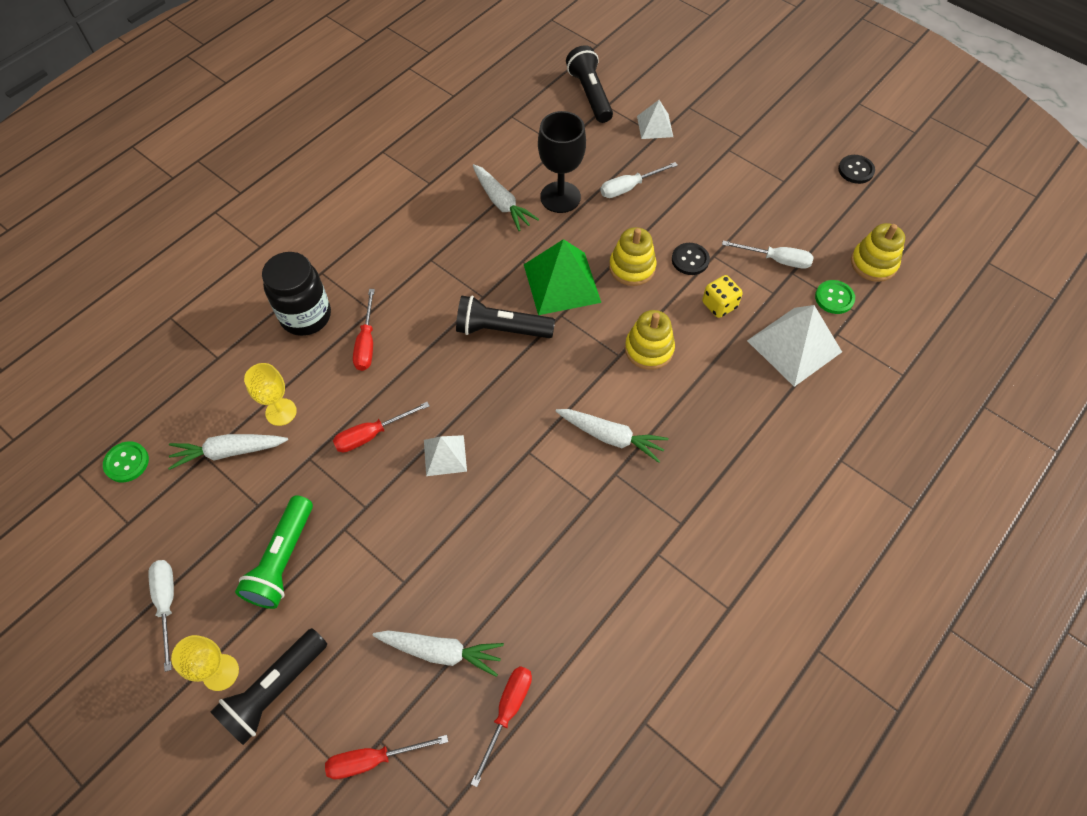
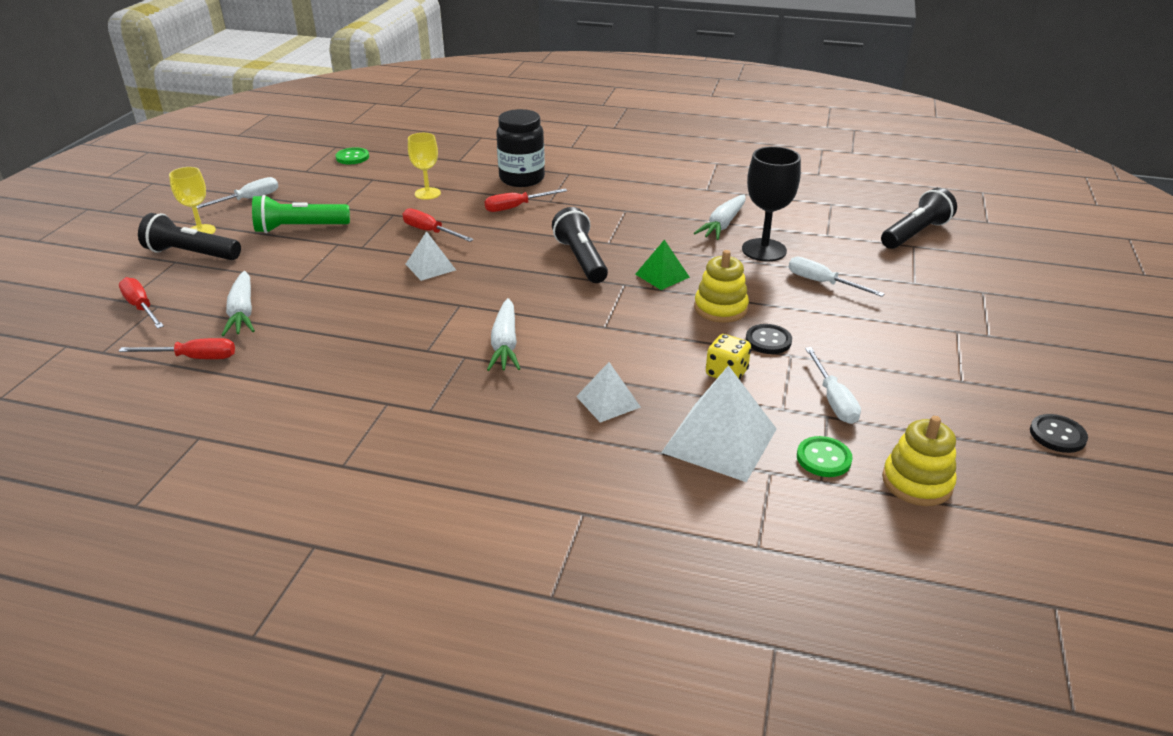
camera: 65 degrees right, 25 degrees down
(229, 452) = (381, 186): white carrot -> none
(562, 283) = (662, 275): green pyramid -> green pyramid, size x0.56
(649, 349) = (627, 342): yellow stacking toy -> none
(655, 126) = (925, 278): white pyramid -> white pyramid (608, 401)

